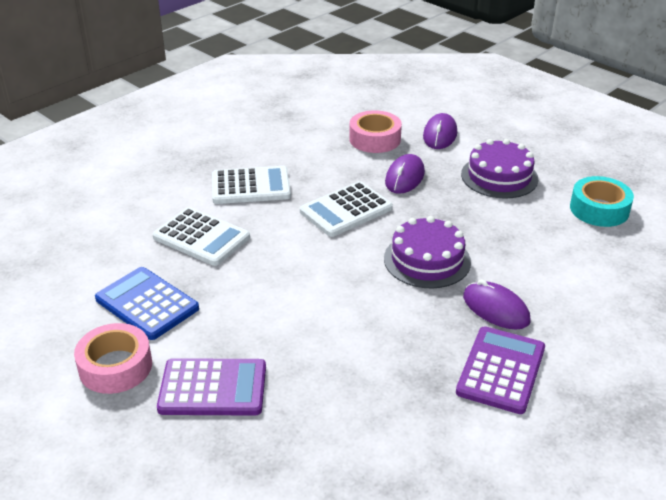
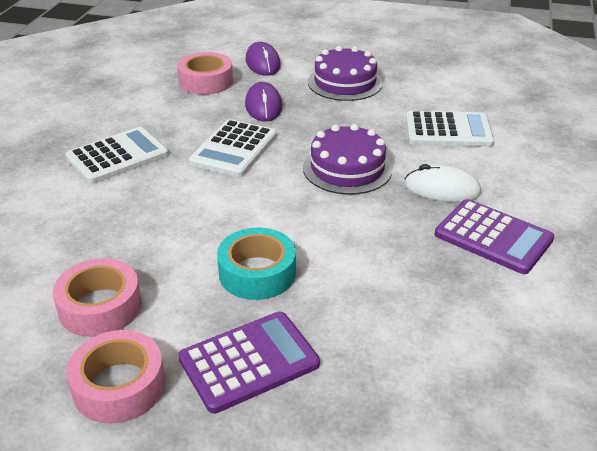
camera: 30 degrees left, 0 degrees up
(147, 304) = (100, 307): blue calculator -> pink tape
(201, 237) = (105, 220): white calculator -> white calculator (448, 130)
(496, 309) = (442, 189): purple mouse -> white mouse
(501, 370) = (493, 237): purple calculator -> purple calculator turned 135 degrees clockwise
(599, 209) = (446, 85): turquoise tape -> turquoise tape (257, 273)

